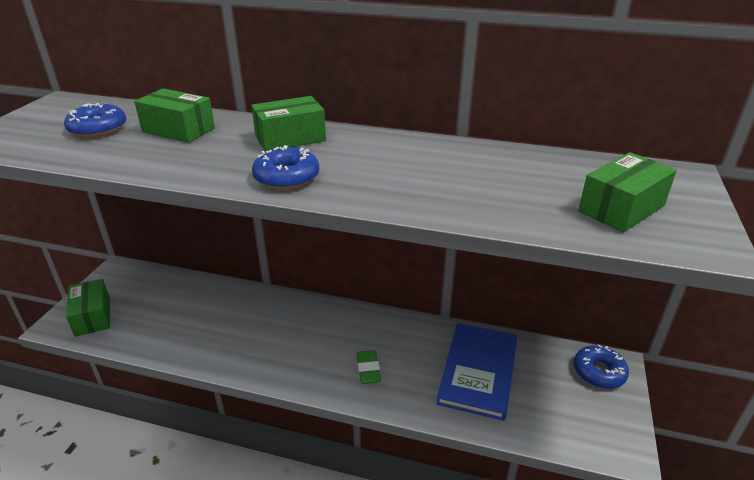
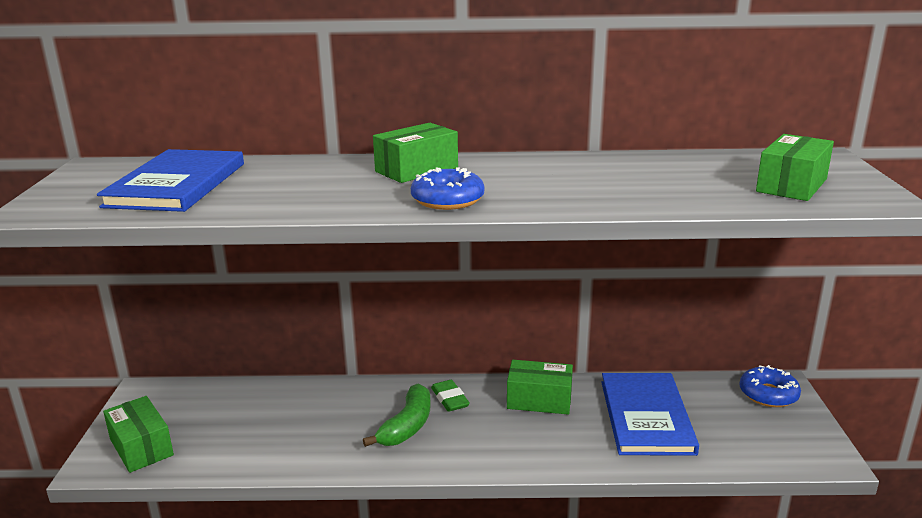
camera: 15 degrees left, 10 degrees down
(98, 129) = (177, 184): blue donut -> blue book
(178, 130) = (279, 176): green box -> green box (539, 400)
(283, 339) = (407, 426): none -> green banana
(368, 369) = (525, 437): green eraser -> green eraser (450, 399)

